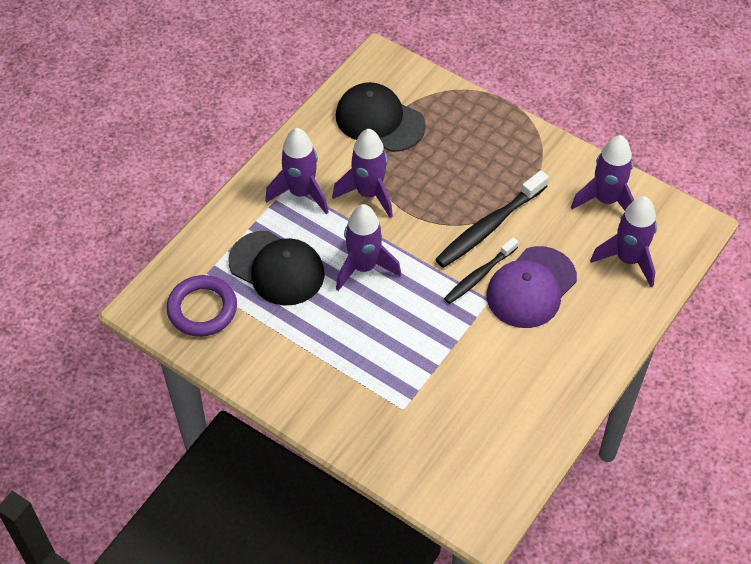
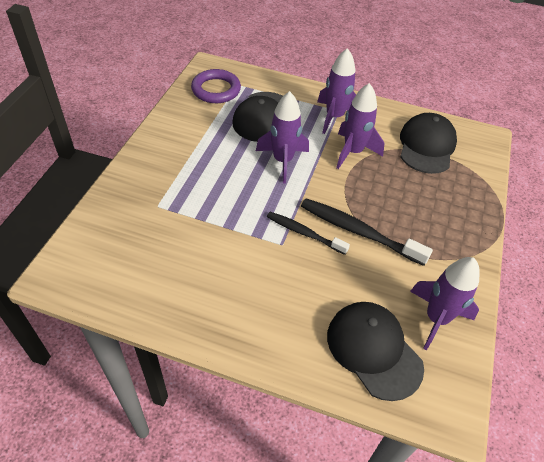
camera: 70 degrees right, 5 degrees down
(531, 287) = (306, 272): purple cap -> none
(628, 259) = (373, 350): purple rocket -> black cap

